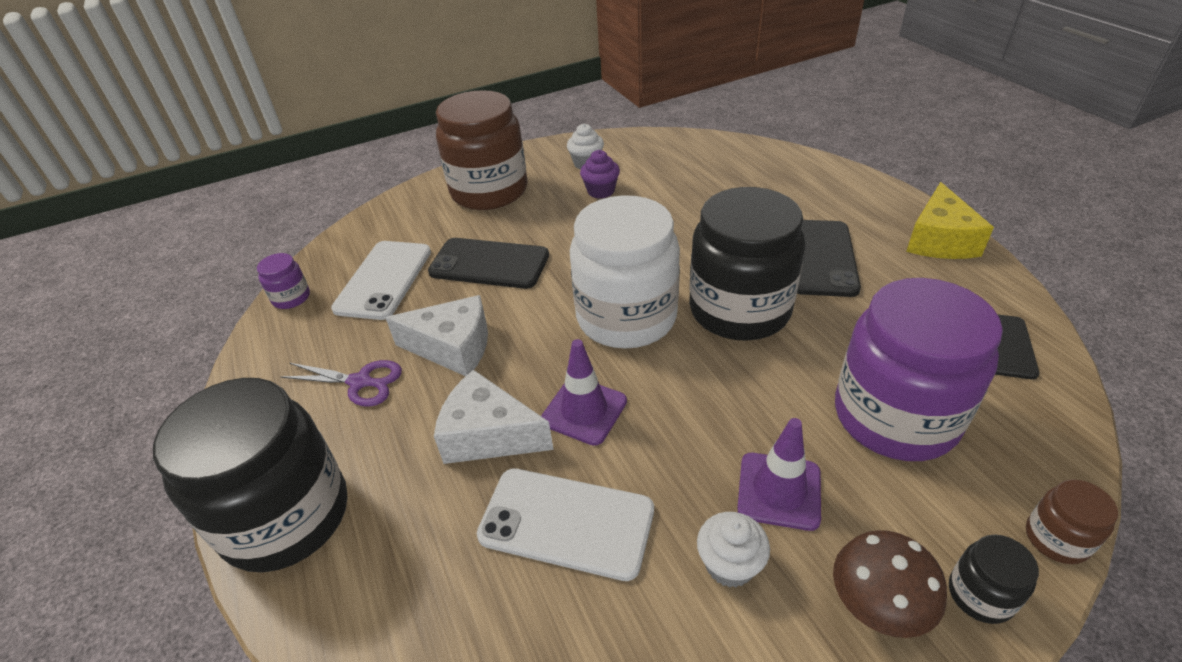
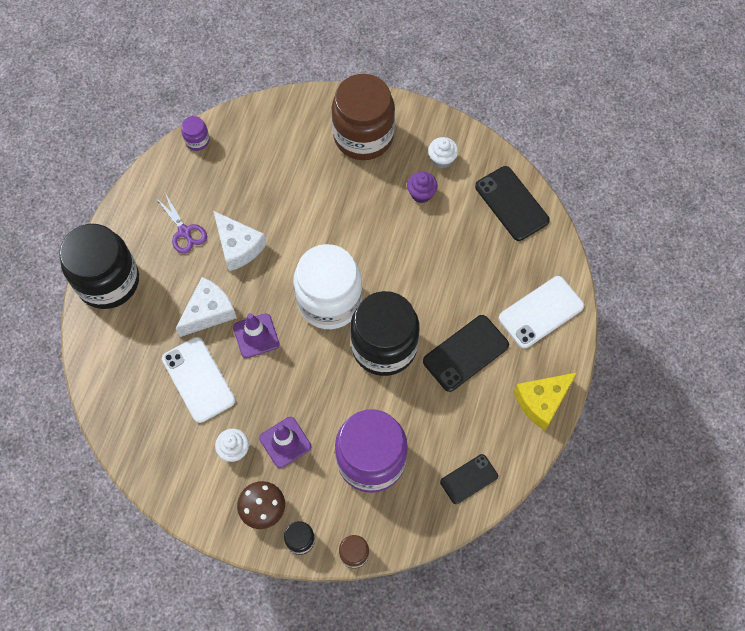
camera: 40 degrees right, 25 degrees up
(384, 280) = (248, 166): white phone -> white phone (541, 312)
(488, 435) = (209, 312): white cheese -> white cheese turned 75 degrees clockwise
(489, 264) = (306, 201): black phone -> black phone (511, 203)

